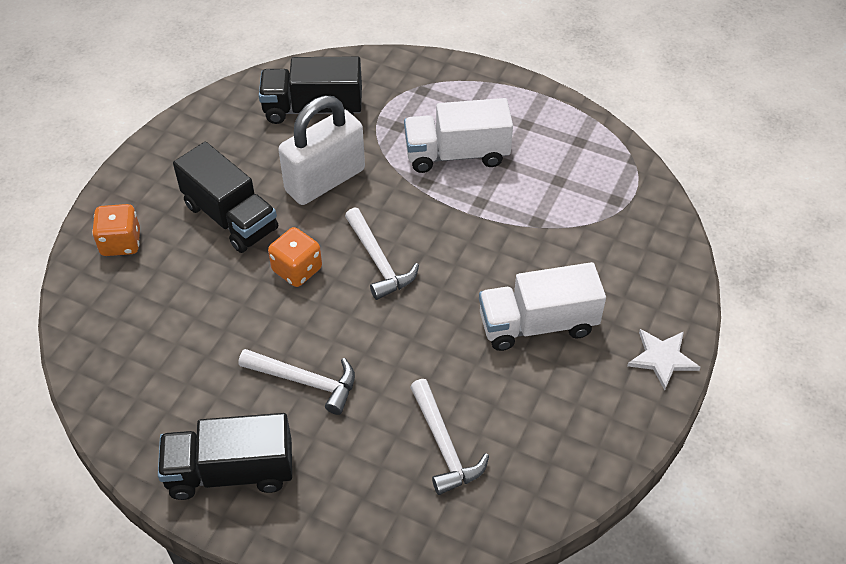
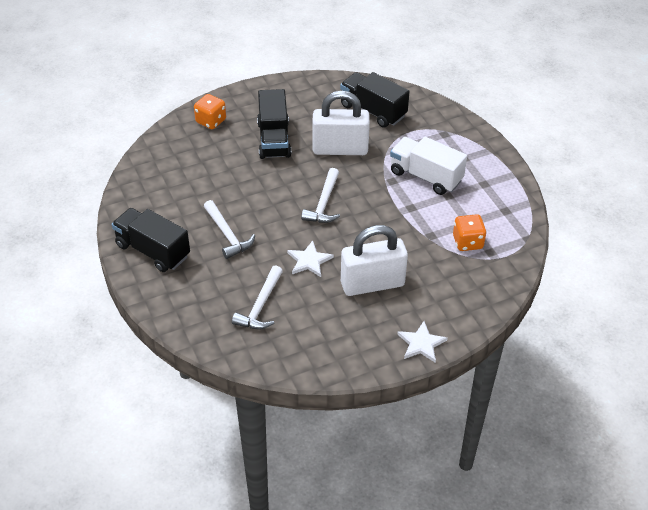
camera: 40 degrees right, 5 degrees down
(297, 270) = (279, 183): orange dice -> orange dice (467, 242)
(438, 346) = (309, 261): none -> white star
(537, 324) = (372, 284): white truck -> white padlock

